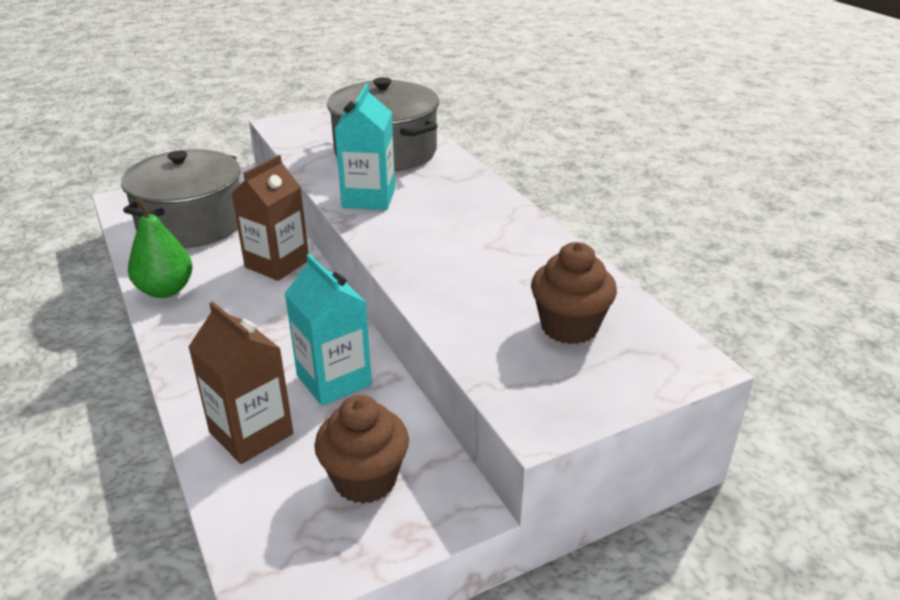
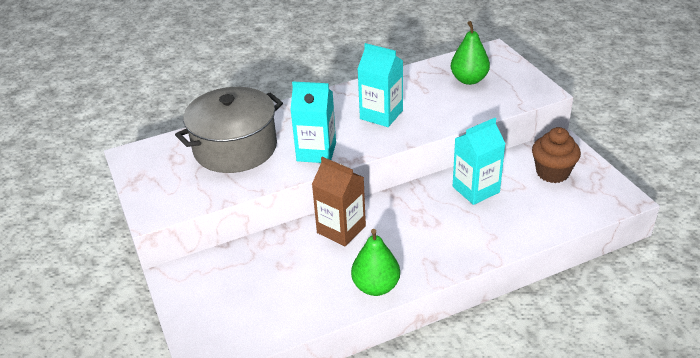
camera: 85 degrees left, 5 degrees up
(192, 223) = (267, 292): grey pot -> none
(251, 433) = (527, 217): brown carton -> none
(454, 242) = (381, 115): none -> turquoise carton
(569, 327) = (469, 80): brown cupcake -> green pear

